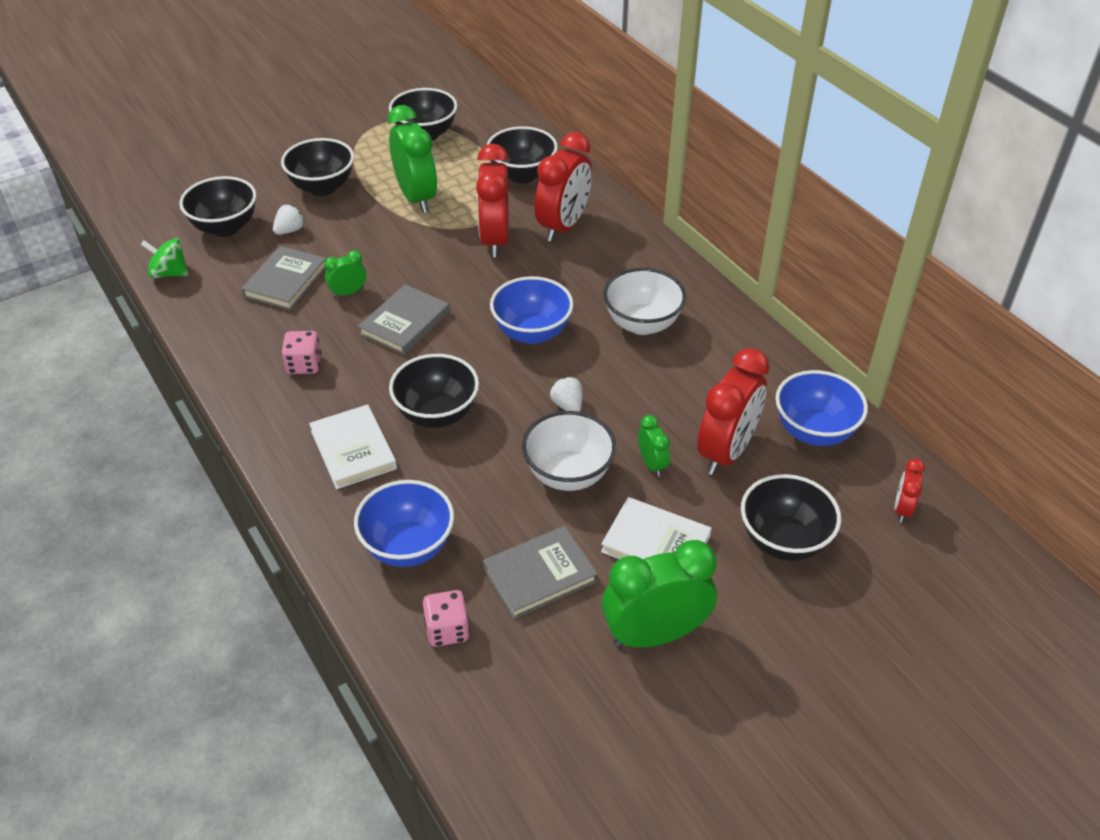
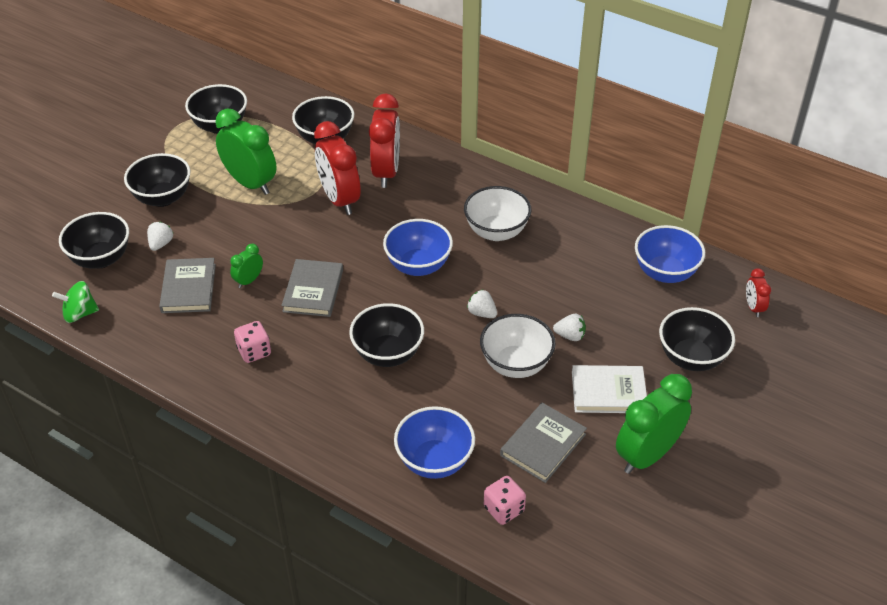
camera: 25 degrees left, 0 degrees up
(353, 450) = (342, 404): white book -> none
(652, 464) = (570, 336): green clock -> white strawberry
(726, 452) = (615, 308): red clock -> none

